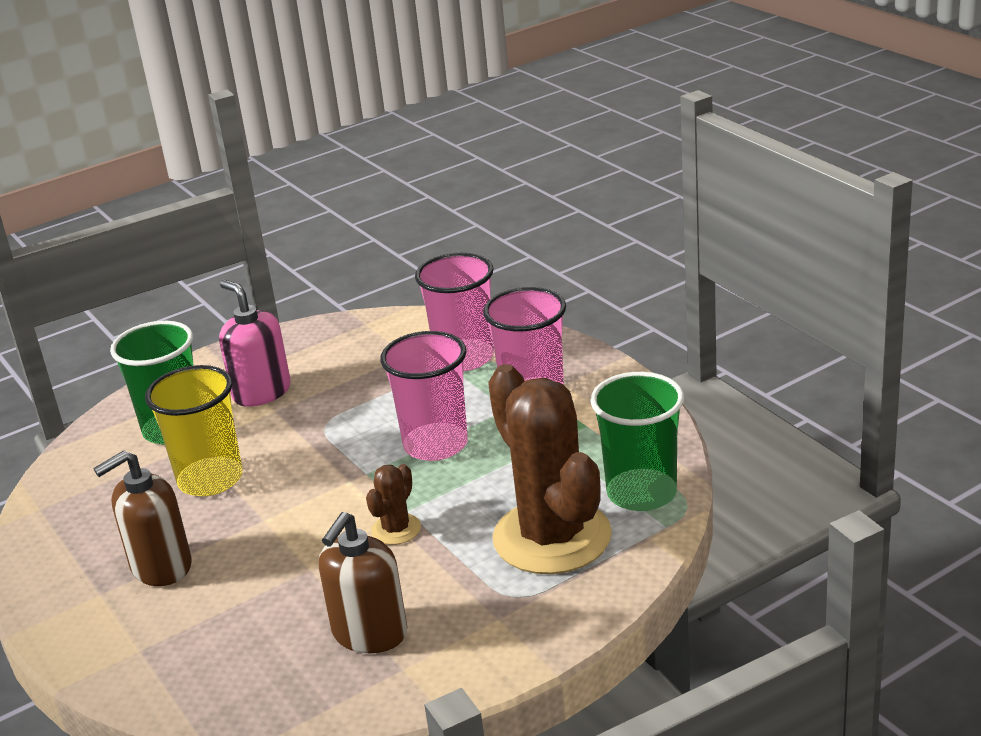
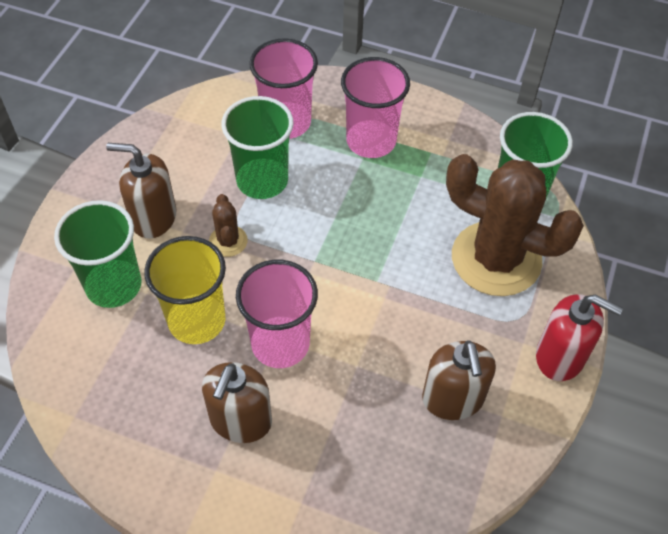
camera: 40 degrees left, 25 degrees up
(261, 392) = (153, 218): pink soap dispenser -> brown soap dispenser
(389, 395) = (262, 180): none -> green cup
(396, 529) = (386, 301): brown cactus -> brown cactus (228, 241)
(435, 445) = (341, 212): pink cup -> pink cup (280, 344)
(524, 646) = (560, 356): none -> red soap dispenser

